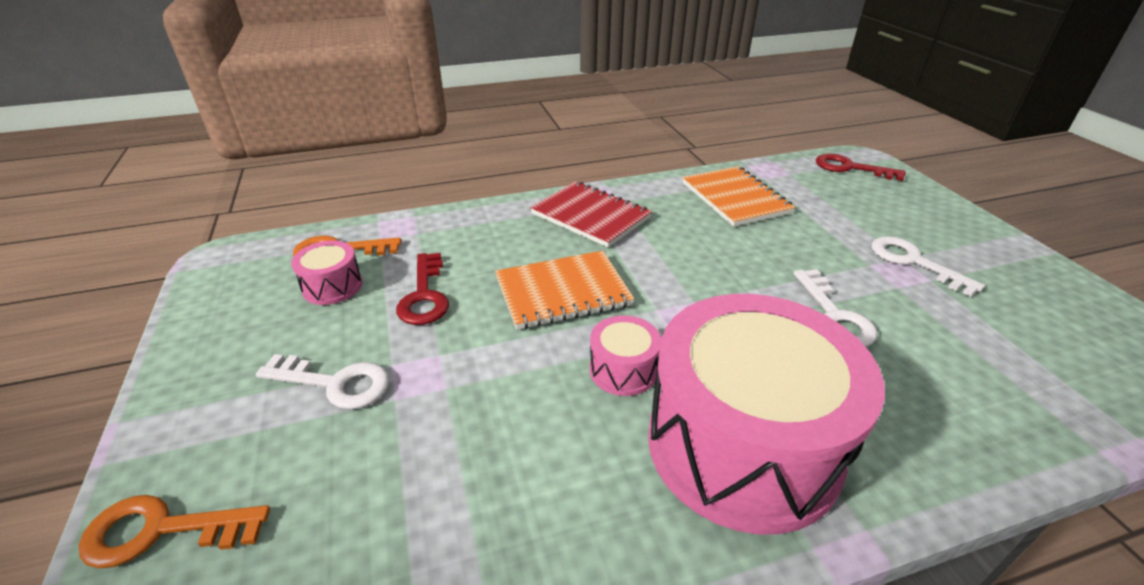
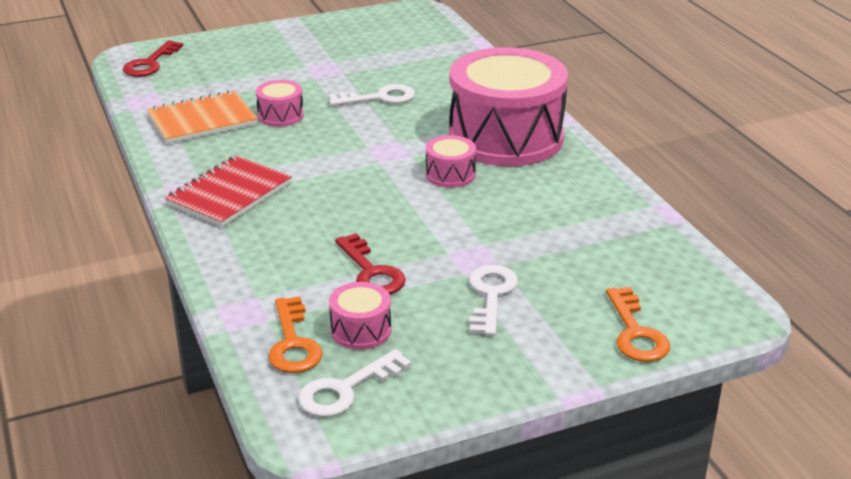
camera: 95 degrees left, 5 degrees down
(424, 295) = (371, 272): red key -> red key turned 75 degrees clockwise
(562, 292) = (360, 202): orange notebook -> none
(759, 241) = (280, 115): none -> pink drum
(913, 262) = (312, 63): white key -> white key (346, 390)

